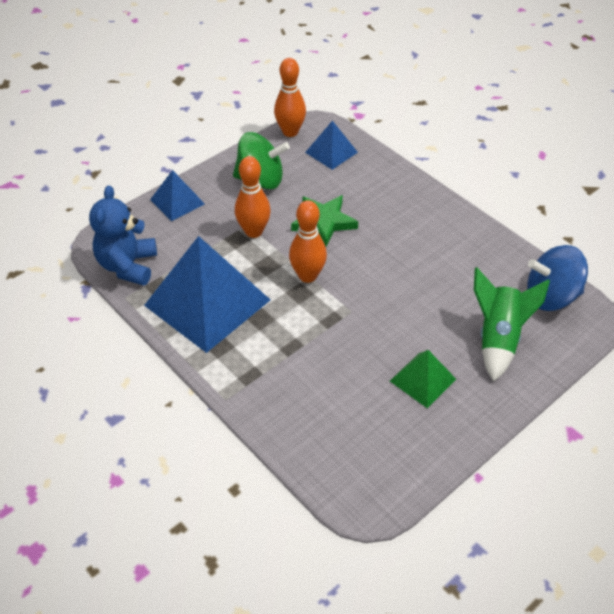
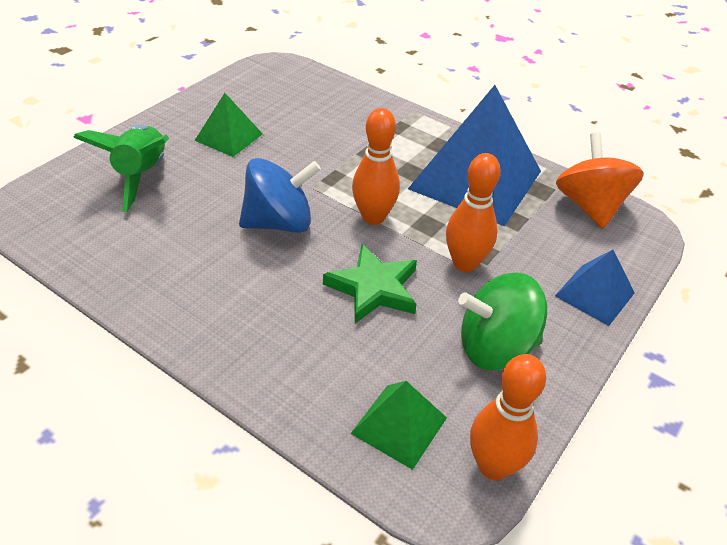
camera: 165 degrees right, 5 degrees down
(128, 266) = (589, 206): blue teddy bear -> orange spinning top
(331, 152) = (399, 425): blue pyramid -> green pyramid
(551, 296) = (61, 225): blue spinning top -> blue spinning top (279, 223)

